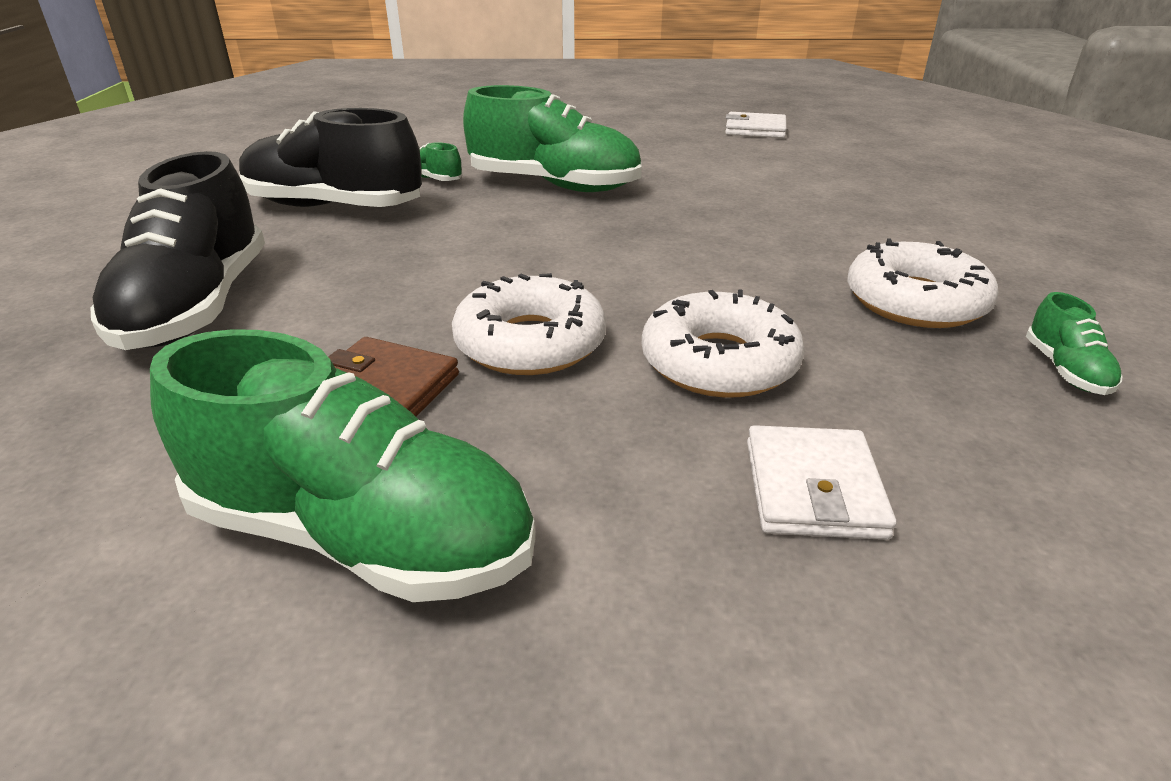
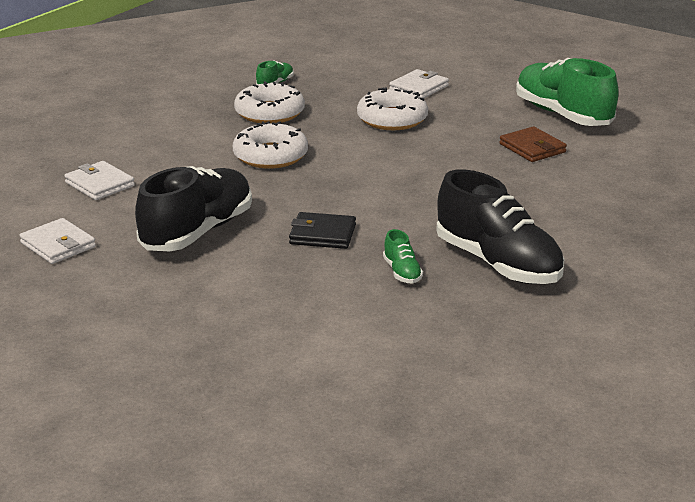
camera: 145 degrees left, 5 degrees down
(197, 306) = (607, 209): black shoe -> black shoe (197, 232)
(530, 343) = (458, 146): white donut -> white donut (270, 156)
(554, 185) = (322, 234): green shoe -> black wallet
(847, 167) = (99, 184): none -> white wallet

